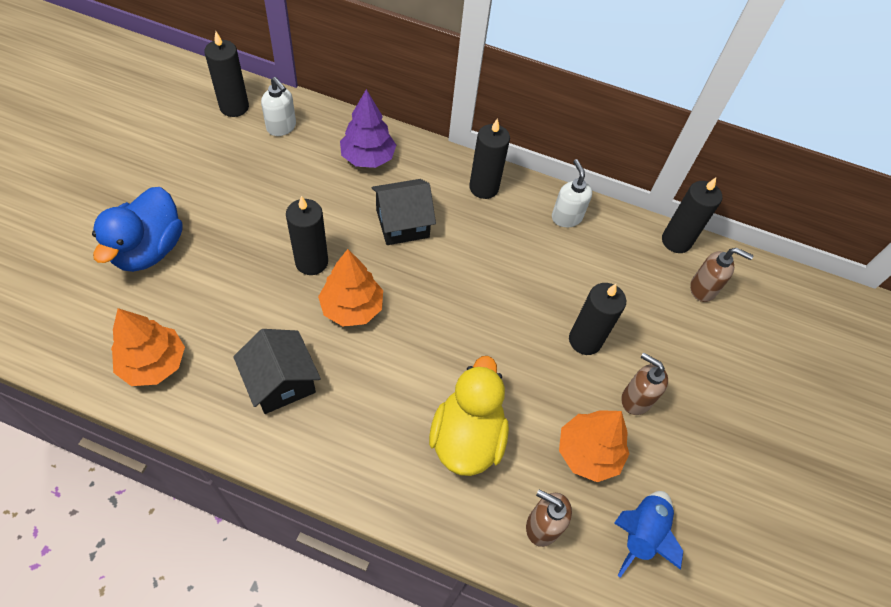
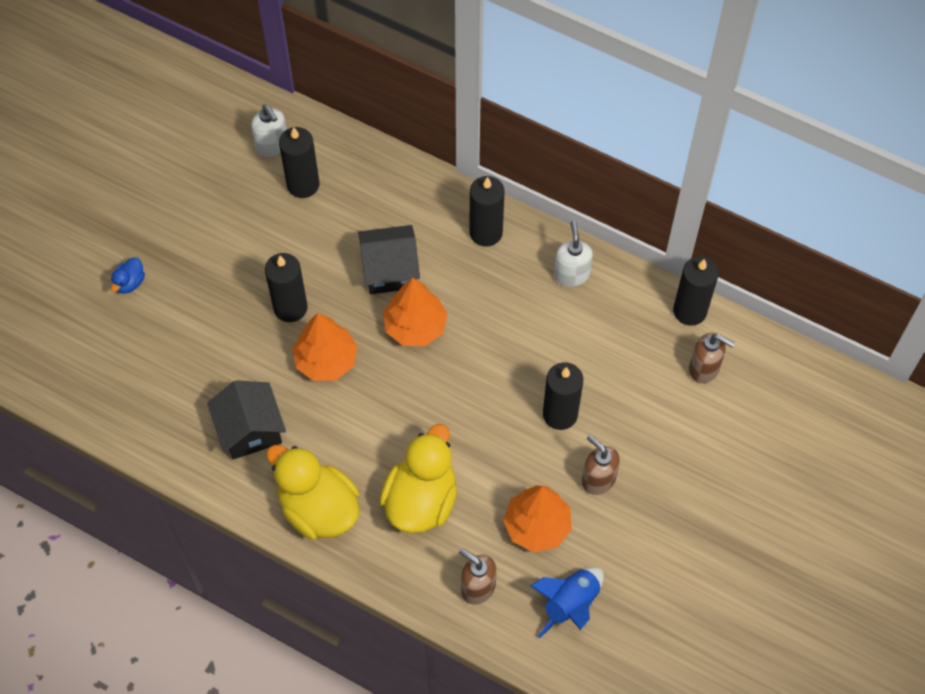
camera: 15 degrees right, 5 degrees up
(149, 249) = (130, 283): blue duck -> blue duck, size x0.43
(154, 363) = (132, 401): orange tree -> orange tree (415, 326)
(234, 107) = (222, 116): black candle -> black candle (303, 184)
(361, 458) = (318, 509): none -> yellow duck
(368, 158) = (363, 188): purple tree -> none

